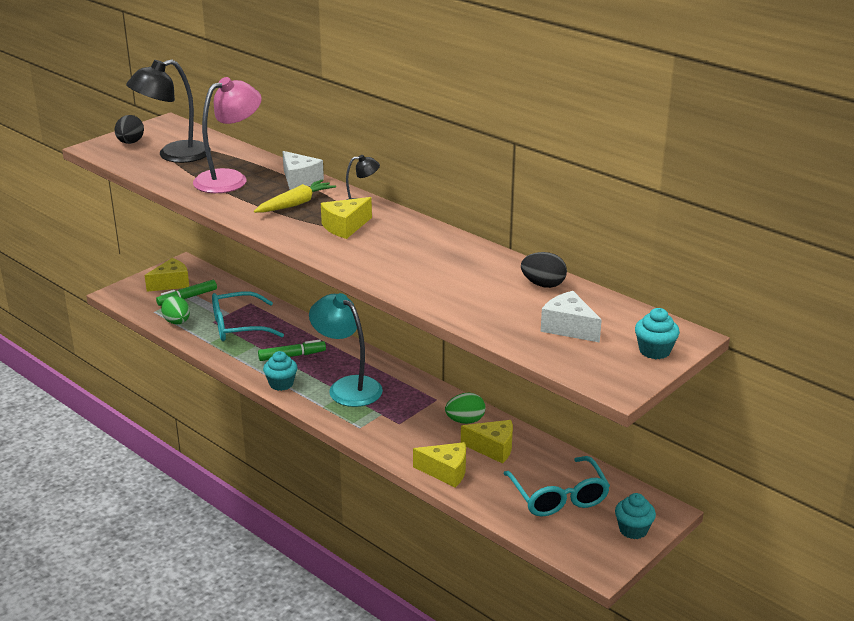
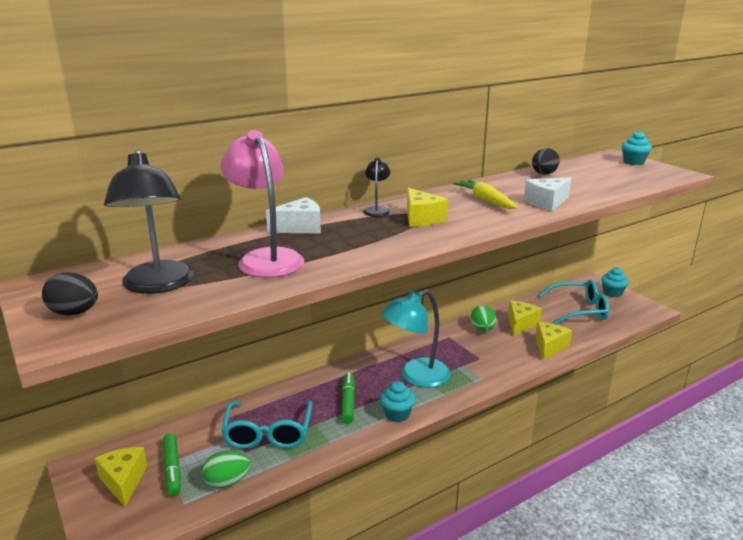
camera: 75 degrees left, 5 degrees down
(295, 204) = (357, 233): yellow carrot -> yellow carrot (485, 201)
(568, 328) = (607, 175): white cheese -> white cheese (546, 203)

